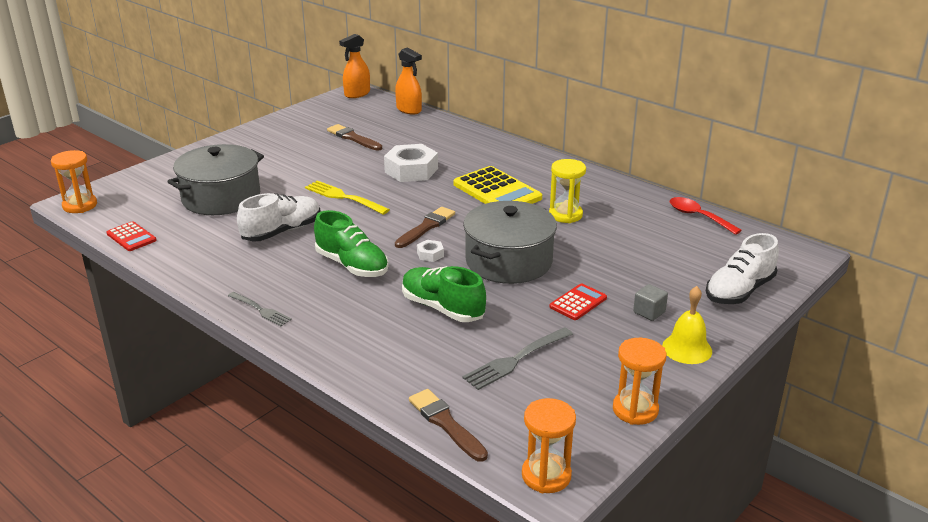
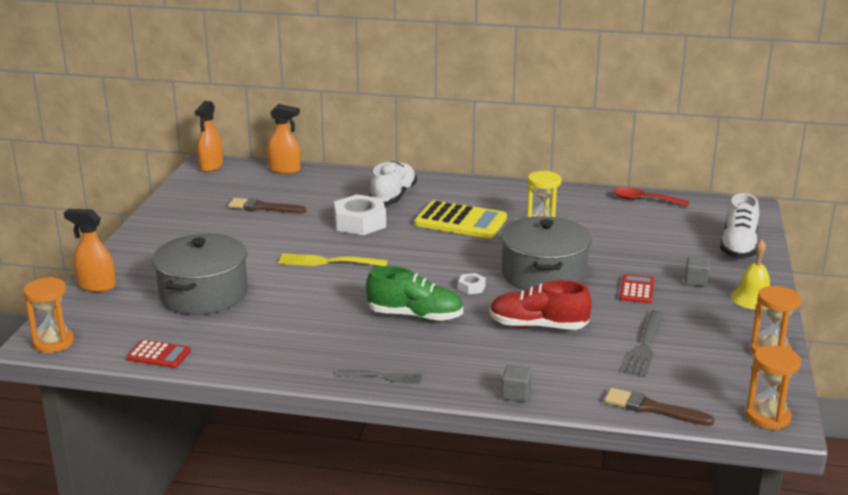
camera: 30 degrees left, 5 degrees down
(160, 170) = (96, 286): none -> orange spray bottle
(282, 232) = (309, 307): white shoe -> white shoe (393, 196)
(344, 364) = (516, 394): none -> grey cube
(426, 227) = (438, 266): brown brush -> none
(442, 308) = (538, 326): green shoe -> red shoe

